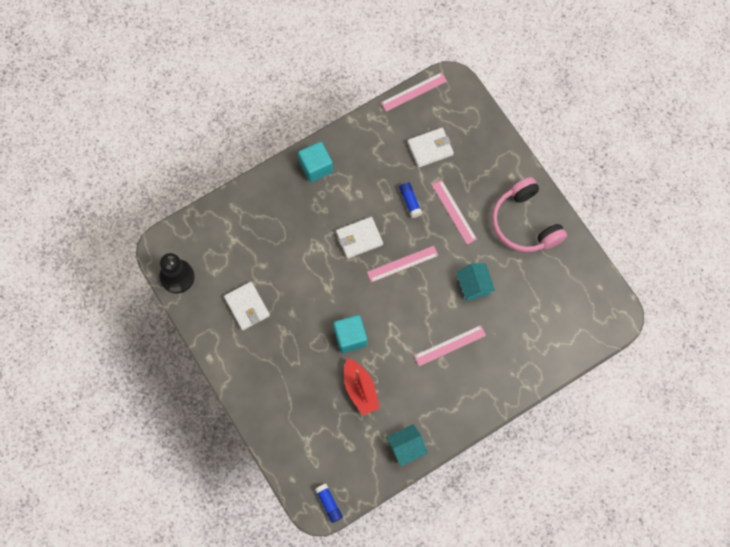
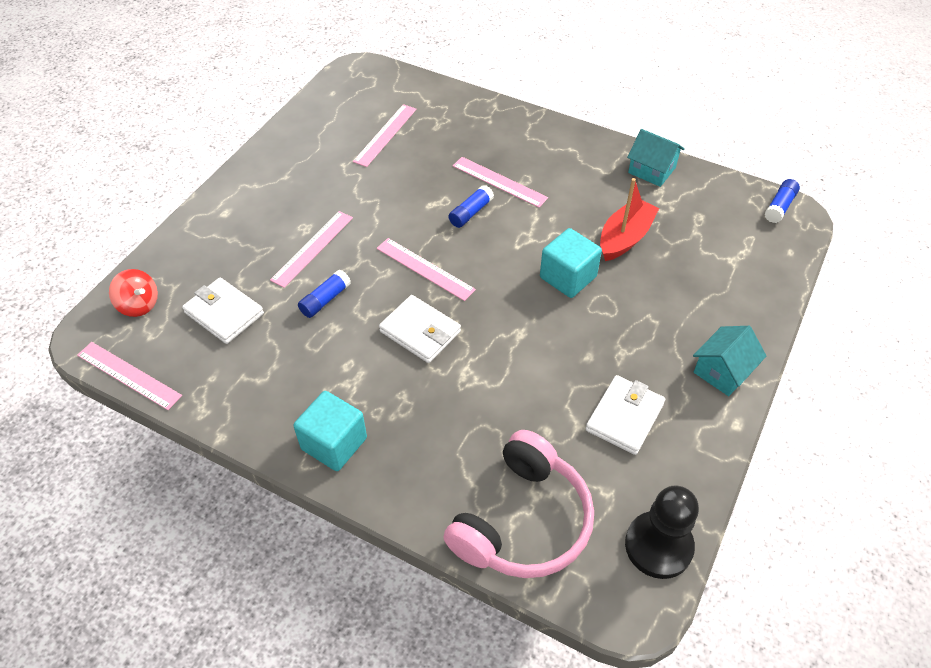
camera: 120 degrees left, 20 degrees down
(432, 313) = (471, 212): none -> blue glue stick
(461, 110) = (139, 304): none -> red spinning top
(474, 285) = (405, 190): turquoise house -> turquoise house (722, 371)
(524, 223) = (288, 177): pink headphones -> pink headphones (523, 521)
(534, 299) = (385, 135): none -> pink ruler

